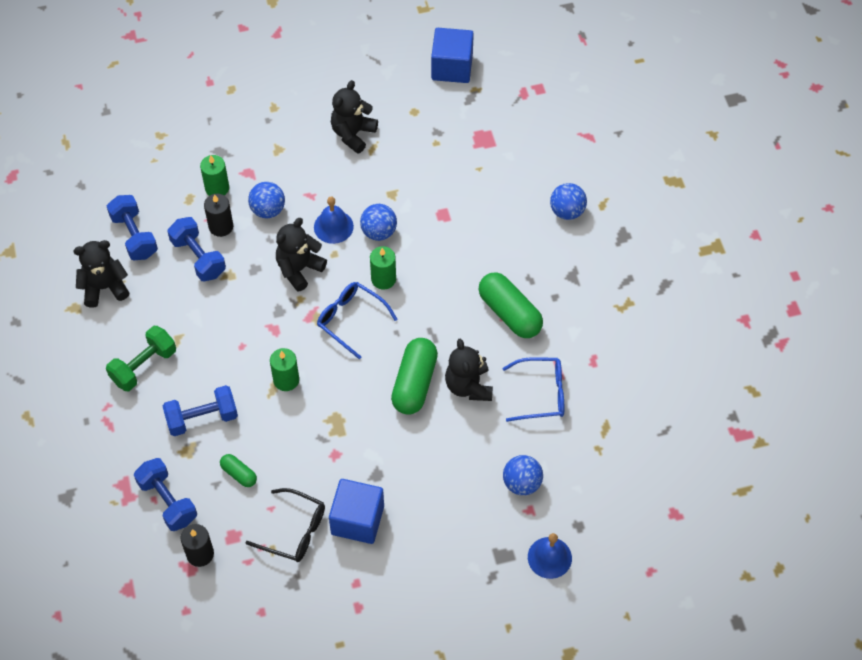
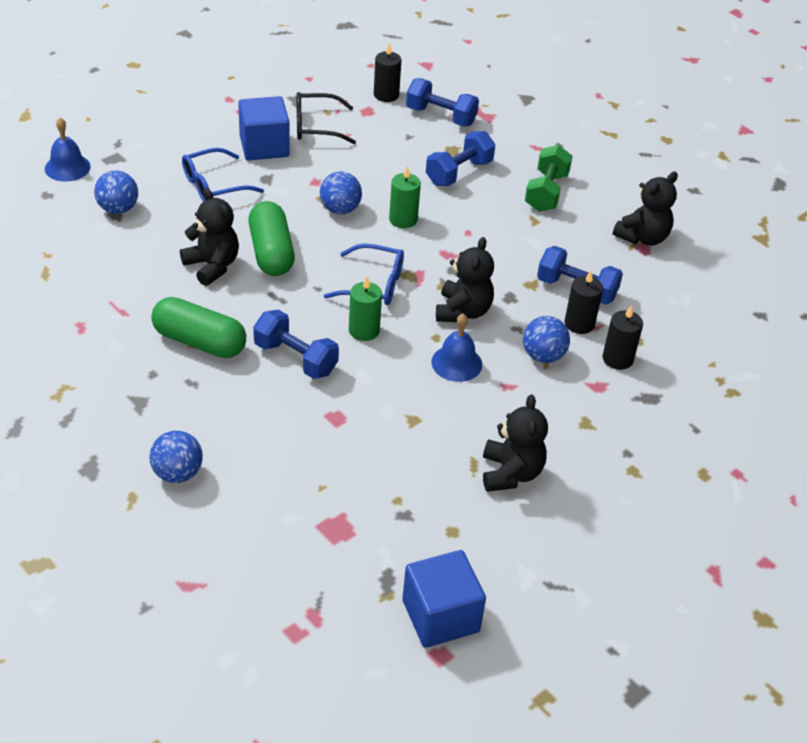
camera: 150 degrees right, 15 degrees down
(134, 236) = (658, 287): blue dumbbell -> blue dumbbell (295, 358)
(217, 188) = (617, 359): green candle -> black candle
(239, 474) = (394, 147): green capsule -> none
(379, 232) = (401, 374): blue ball -> blue ball (340, 209)
(541, 394) = (129, 281): blue glasses -> blue glasses (214, 185)

